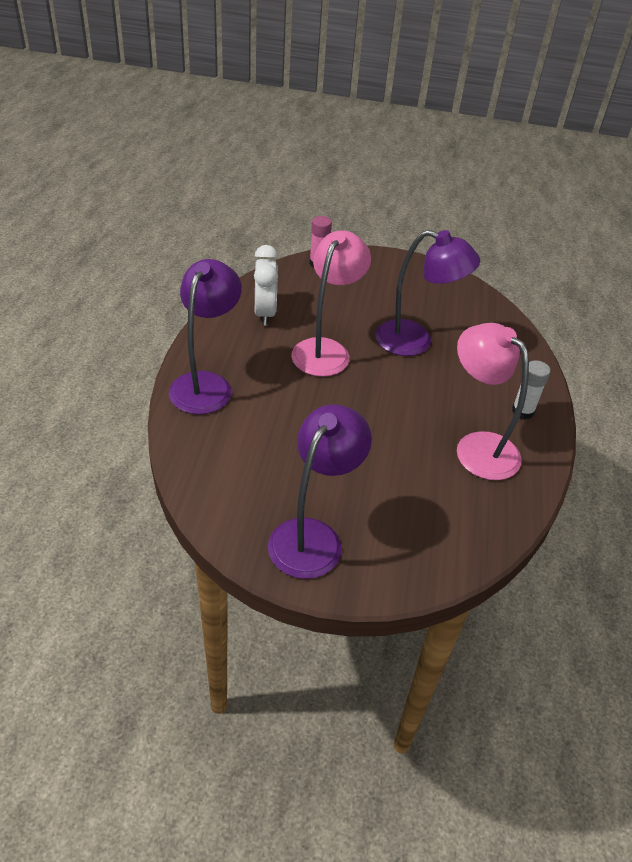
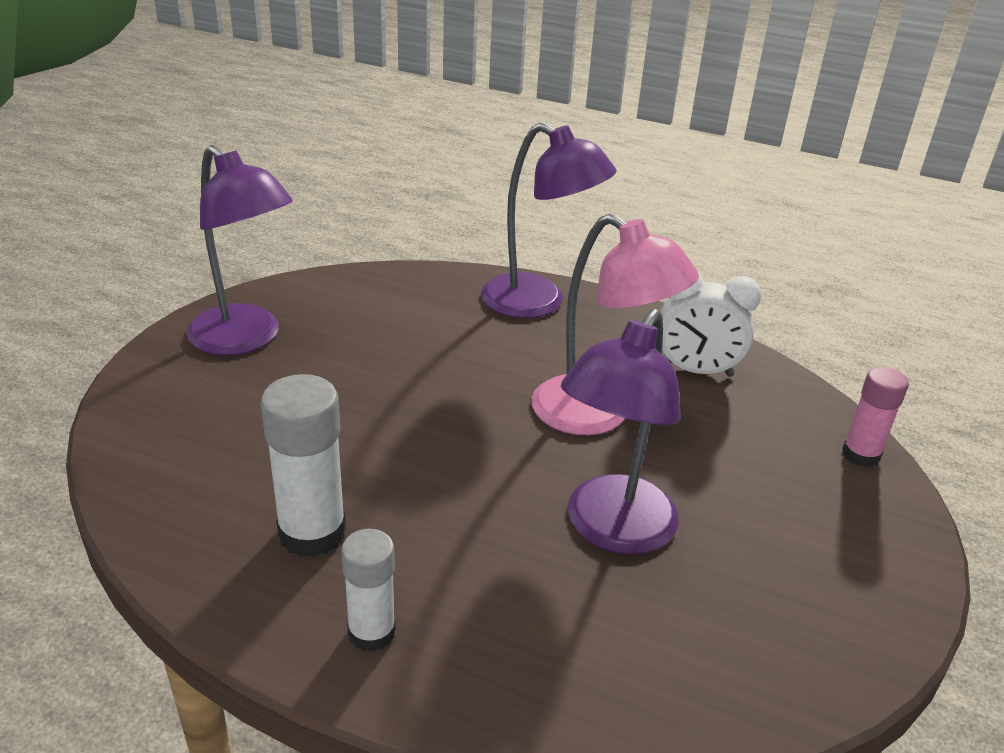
camera: 105 degrees right, 10 degrees down
(477, 447) = (312, 532): pink lamp -> white glue stick

